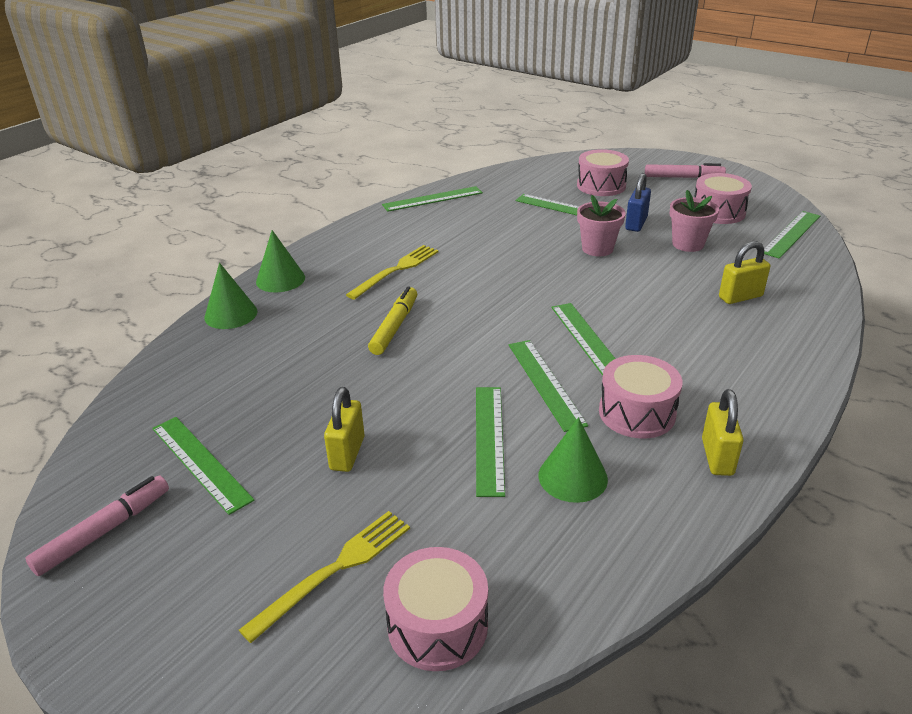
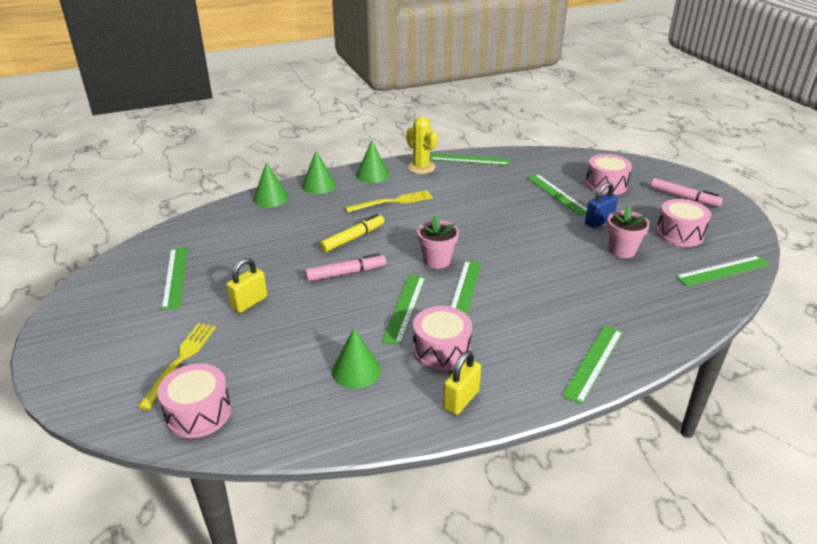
camera: 30 degrees right, 0 degrees up
(104, 531) = (102, 293): pink marker -> pink marker (346, 273)
(334, 570) = (180, 361): yellow fork -> yellow fork turned 60 degrees counterclockwise
(337, 247) = (372, 174): none -> green cone
(387, 222) = (421, 167): none -> yellow cactus
(489, 438) = (334, 327): green ruler -> green ruler (594, 362)
(597, 249) = (546, 231): pink flower pot -> pink flower pot (437, 260)
(740, 297) = (615, 303): yellow padlock -> none

